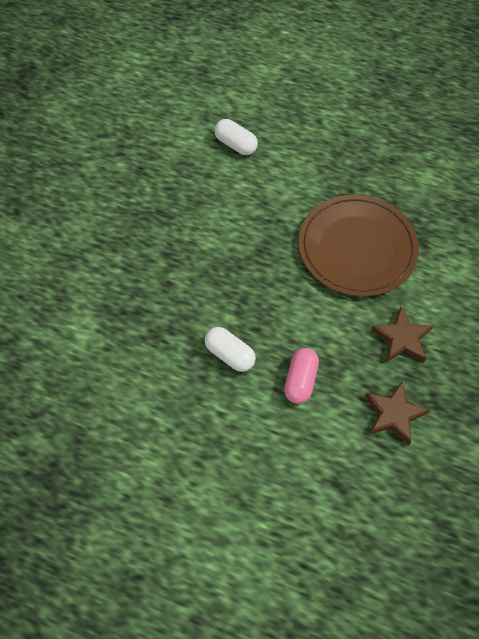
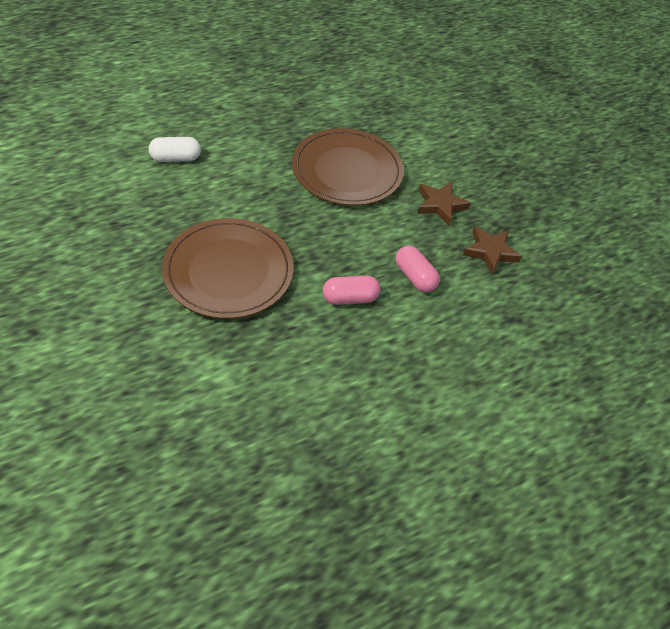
camera: 55 degrees left, 10 degrees down
(171, 263) = (228, 271): none -> brown plate
(230, 354) = (350, 298): white capsule -> pink capsule

